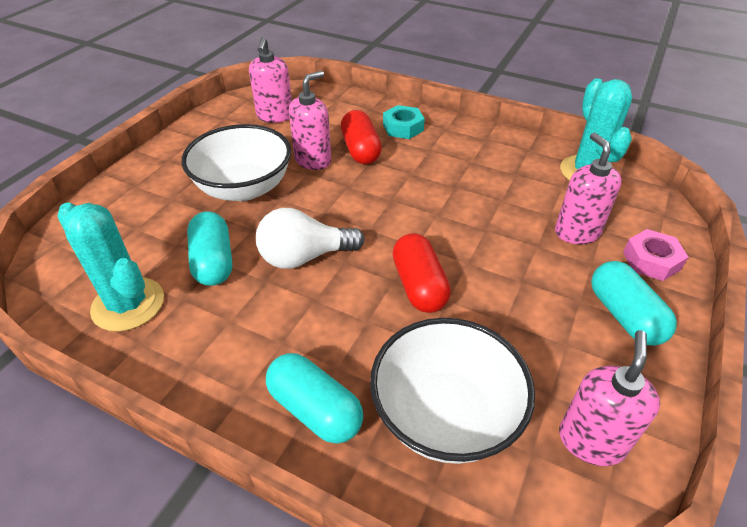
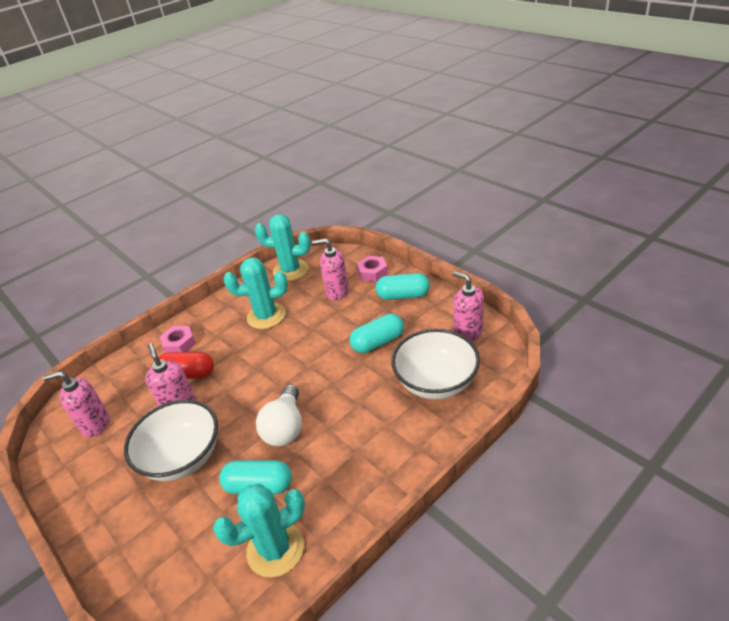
camera: 65 degrees left, 5 degrees down
(275, 116) = (95, 424): pink soap dispenser -> pink soap dispenser turned 150 degrees clockwise
(315, 409) = (412, 440): turquoise capsule -> turquoise capsule (378, 342)
(403, 127) = (179, 344): turquoise nut -> pink nut
(419, 285) = (342, 372): red capsule -> none
(485, 178) = (266, 316): none -> turquoise cactus

